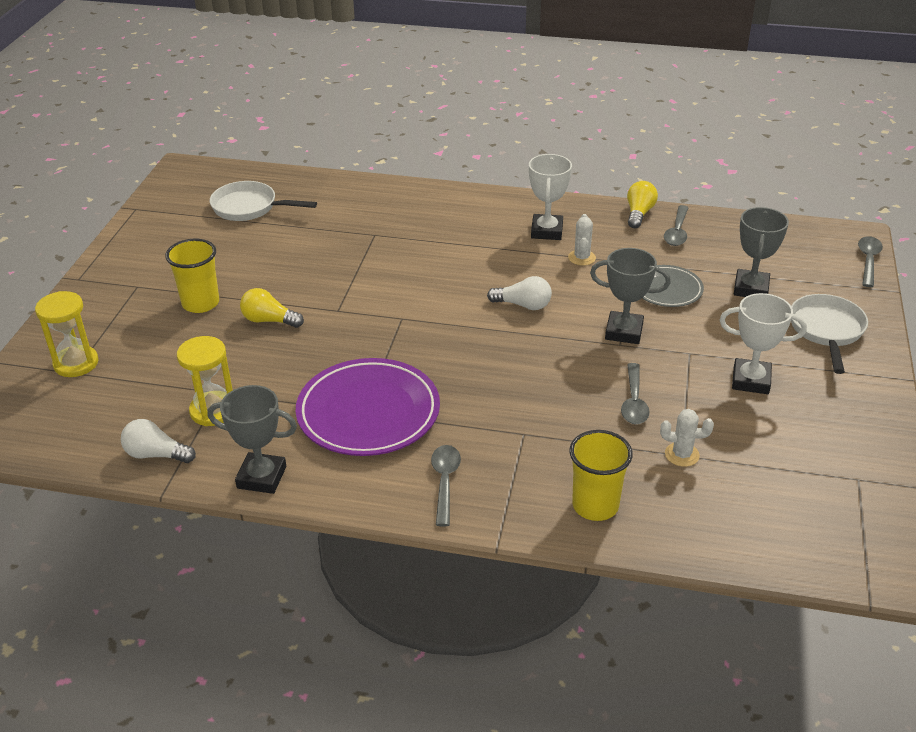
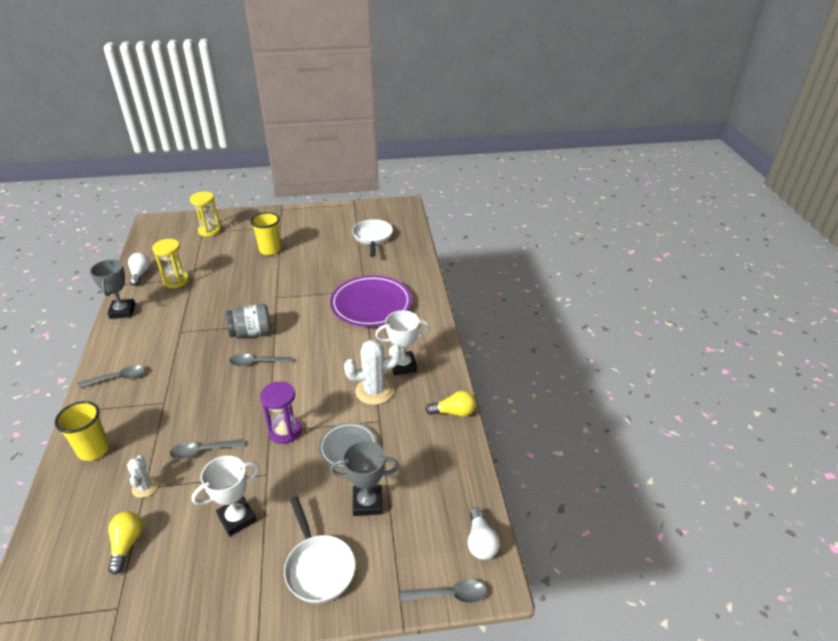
camera: 70 degrees right, 0 degrees up
(269, 320) = (259, 276): yellow light bulb -> yellow light bulb (127, 545)
(368, 412) = (179, 333): purple plate -> purple plate (371, 304)
(409, 341) = (251, 332): none -> grey jar
(523, 305) = (304, 373): white light bulb -> white light bulb (480, 542)
(582, 258) = (374, 391): white cactus -> white cactus, size x1.77
(624, 332) = (285, 431): grey trophy -> purple hourglass
(677, 232) = (436, 440): grey spoon -> grey spoon (256, 362)
(751, 380) = (237, 518): white trophy -> white trophy turned 60 degrees clockwise
(826, 331) = (318, 567): white pan -> white pan turned 75 degrees clockwise

